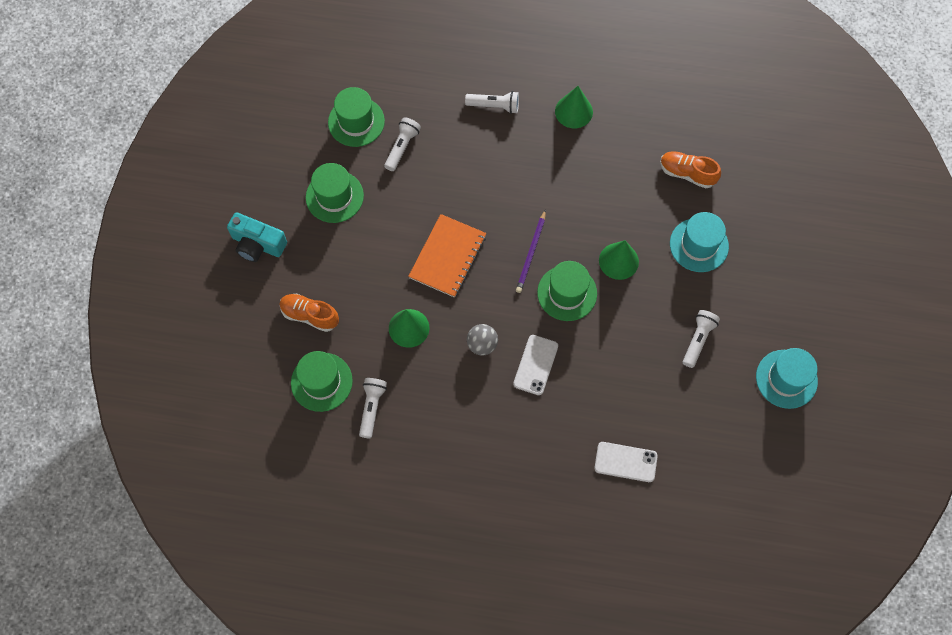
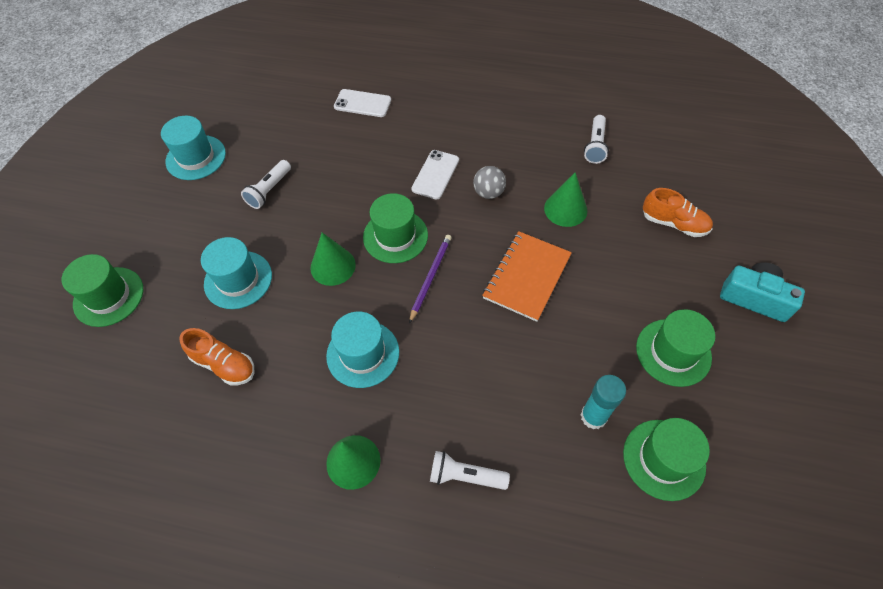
camera: 175 degrees left, 10 degrees down
(321, 382) = (648, 166): green hat -> green hat (108, 296)
(402, 147) = (593, 416): white flashlight -> turquoise glue stick
(579, 186) = (363, 354): none -> turquoise hat

